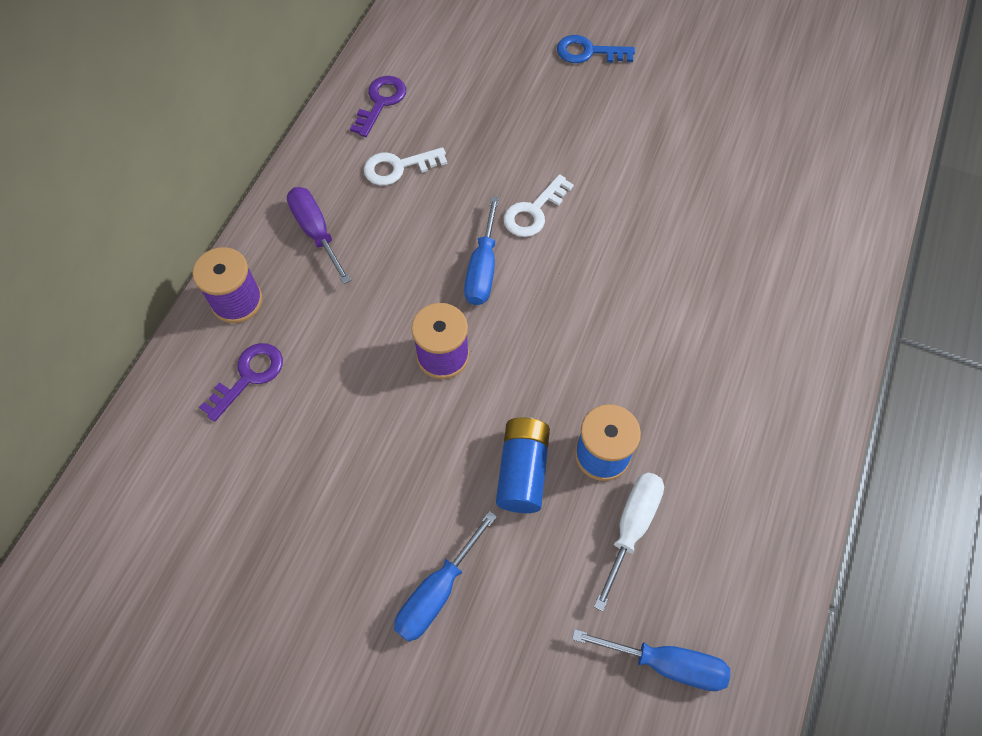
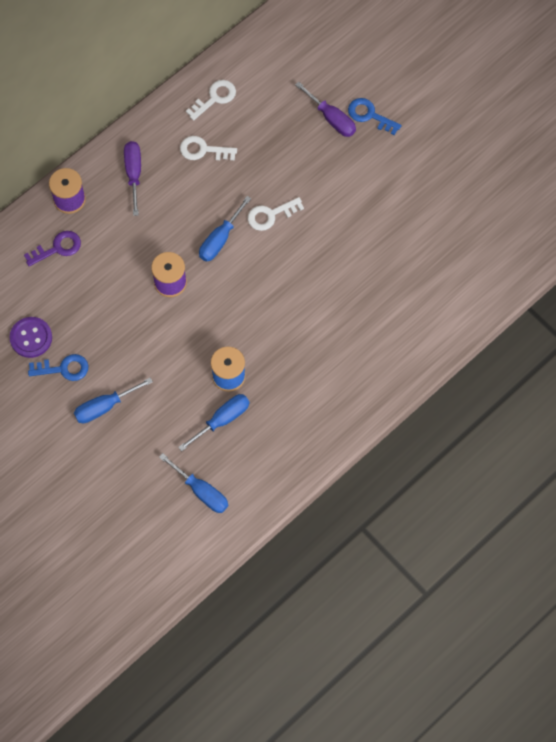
camera: 25 degrees right, 5 degrees up
(265, 532) = (31, 338): none -> purple button
(341, 558) = (64, 368): none -> blue key
(381, 102) = (215, 98): purple key -> white key
(522, 471) = (180, 365): blue battery -> none
(544, 72) = (331, 118): none -> purple screwdriver
(631, 527) = (222, 420): white screwdriver -> blue screwdriver

